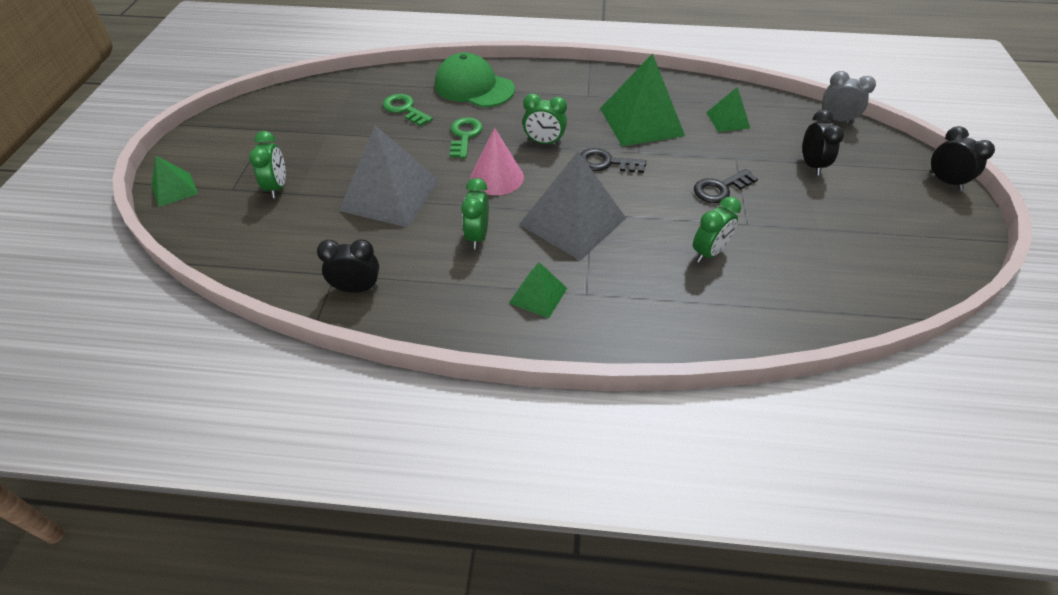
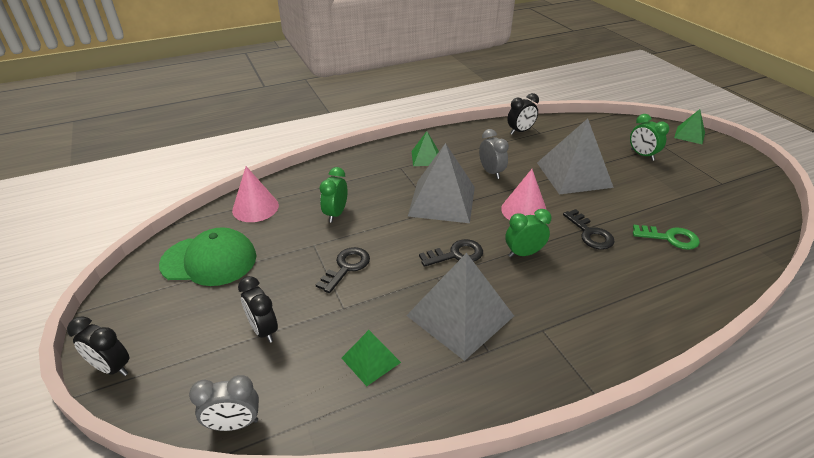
camera: 150 degrees right, 10 degrees down
(464, 136) = (590, 233): green key -> black key
(474, 87) = (656, 289): green cap -> green cap (209, 260)
(477, 236) = (491, 172): green clock -> grey clock
(641, 121) = (460, 315): green pyramid -> grey pyramid
(814, 302) = (255, 208): none -> pink cone

